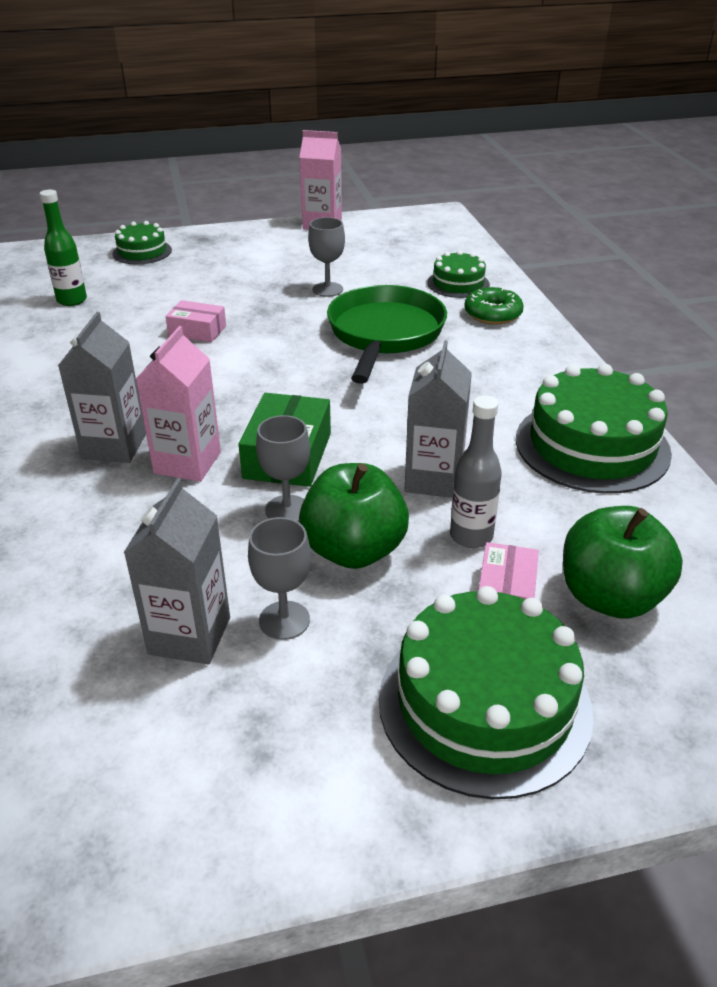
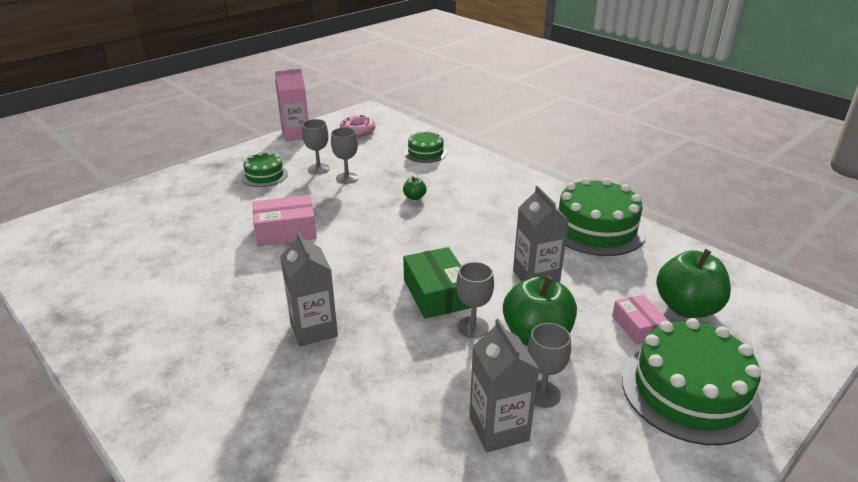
camera: 30 degrees left, 5 degrees down
(72, 300) = (162, 237): green bottle -> none
(142, 252) = (180, 186): green cake -> green cake (264, 175)
(187, 463) = (377, 322): pink carton -> none
(197, 331) = (286, 231): pink box -> pink box, size x1.57
(306, 270) = (318, 169): none -> grey goblet
(384, 334) = (414, 197): green pan -> green apple
(400, 236) = (358, 131): none -> pink donut
(471, 536) = (589, 302): grey bottle -> none
(492, 314) = (465, 166): green donut -> none

